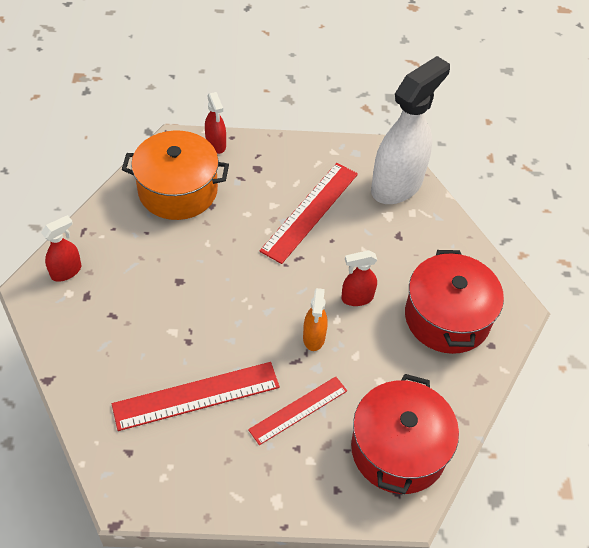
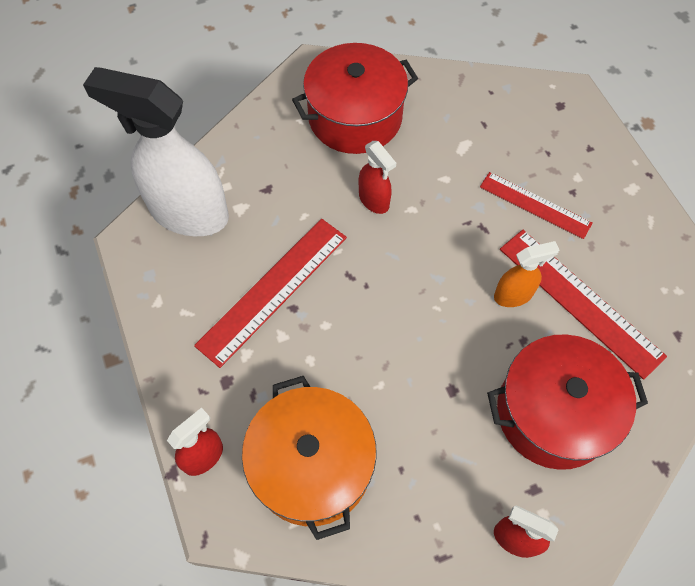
camera: 110 degrees left, 10 degrees up
(310, 211) = (273, 290): red ruler -> red ruler turned 60 degrees counterclockwise
(314, 337) = (446, 222): orange spray bottle -> orange spray bottle (513, 295)
(398, 449) = (521, 115): red pot -> red pot (553, 413)

